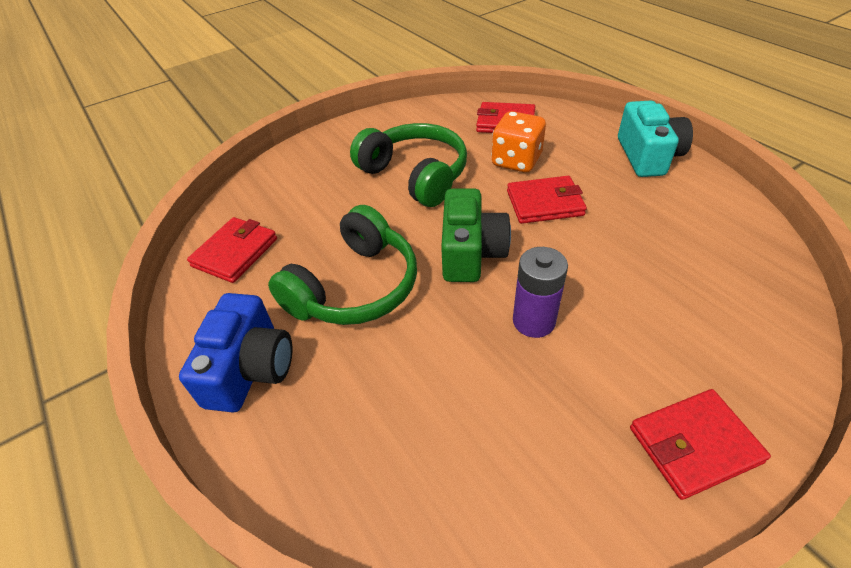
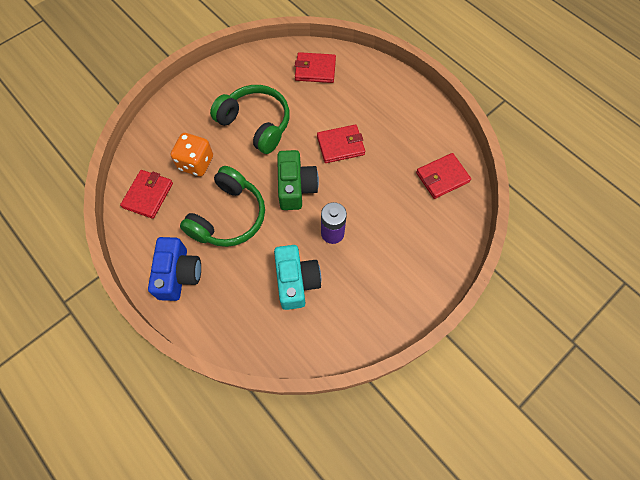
camera: 10 degrees left, 20 degrees up
(516, 161) = (323, 108): orange dice -> orange dice (196, 163)
(647, 156) = (408, 101): turquoise camera -> turquoise camera (296, 281)
(694, 445) = (406, 297): red wallet -> red wallet (442, 177)

